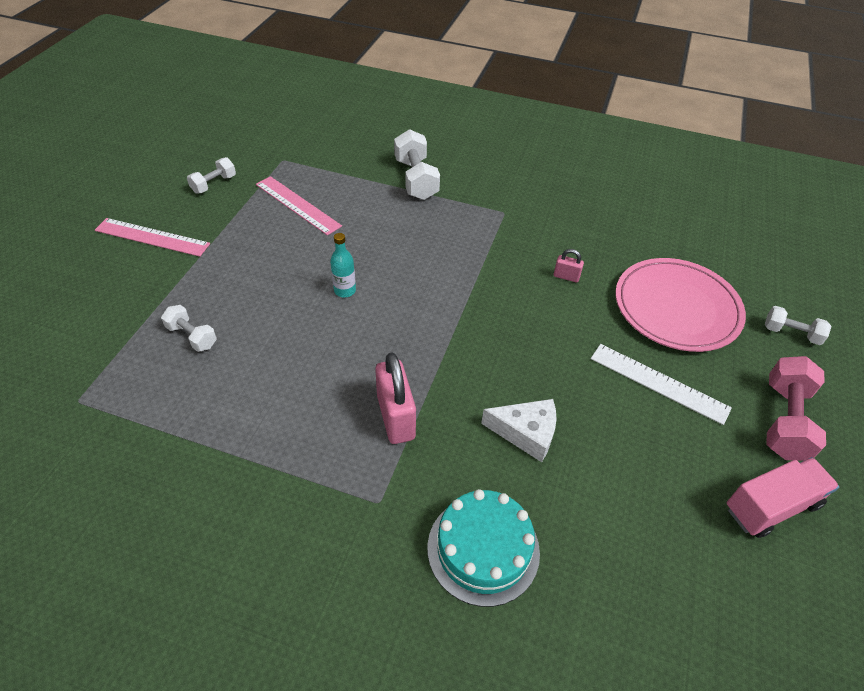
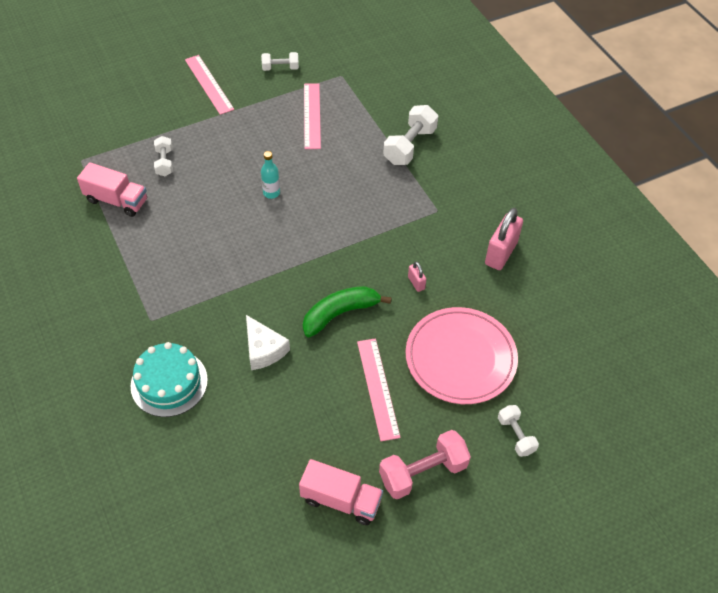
camera: 45 degrees right, 5 degrees up
(180, 411) = (117, 200): none -> pink truck
(396, 417) = (209, 286): pink padlock -> pink padlock (501, 253)
(545, 347) = (340, 313): none -> green banana
(658, 383) = (377, 388): white ruler -> pink ruler

